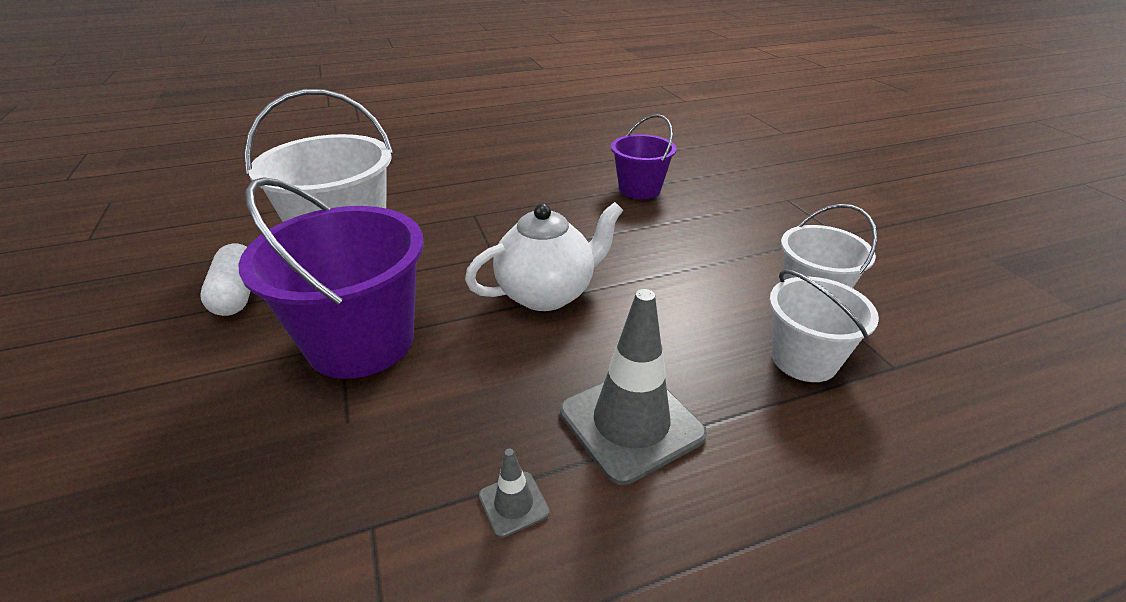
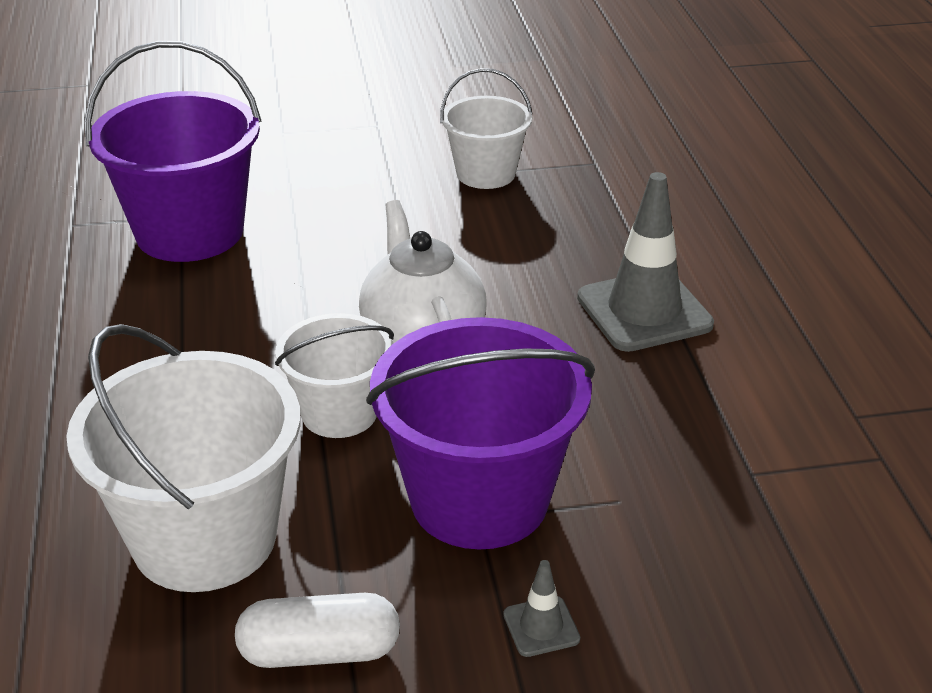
camera: 80 degrees left, 0 degrees up
(513, 504) = (730, 387): grey traffic cone -> grey traffic cone (541, 627)
(639, 189) = (189, 232): purple bucket -> purple bucket, size x1.69
(804, 359) = (576, 202): white bucket -> white bucket (339, 413)

